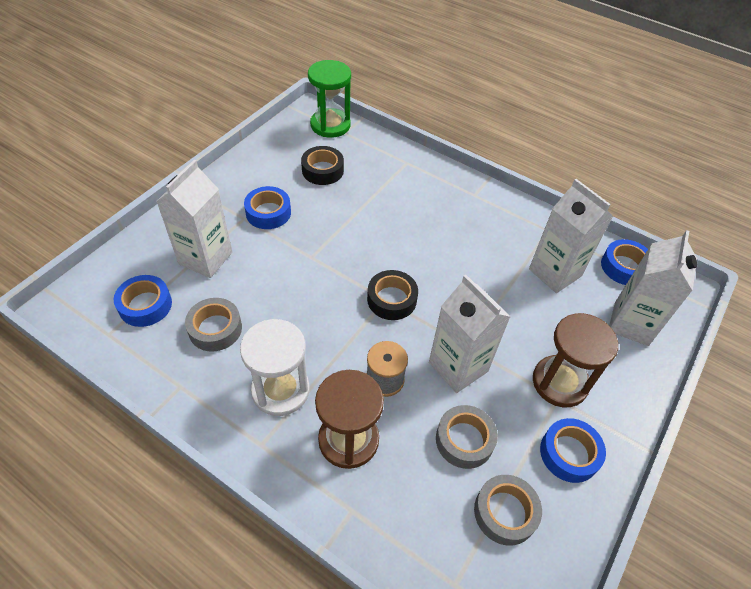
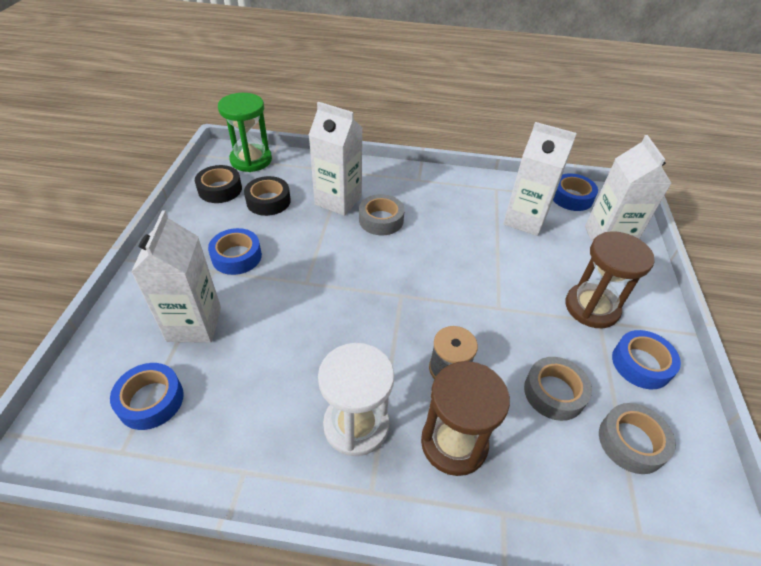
camera: 25 degrees left, 5 degrees down
(215, 329) = (248, 392): grey tape -> grey tape (381, 220)
(391, 299) = (407, 293): black tape -> black tape (220, 189)
(458, 367) = (504, 329): white carton -> white carton (338, 200)

